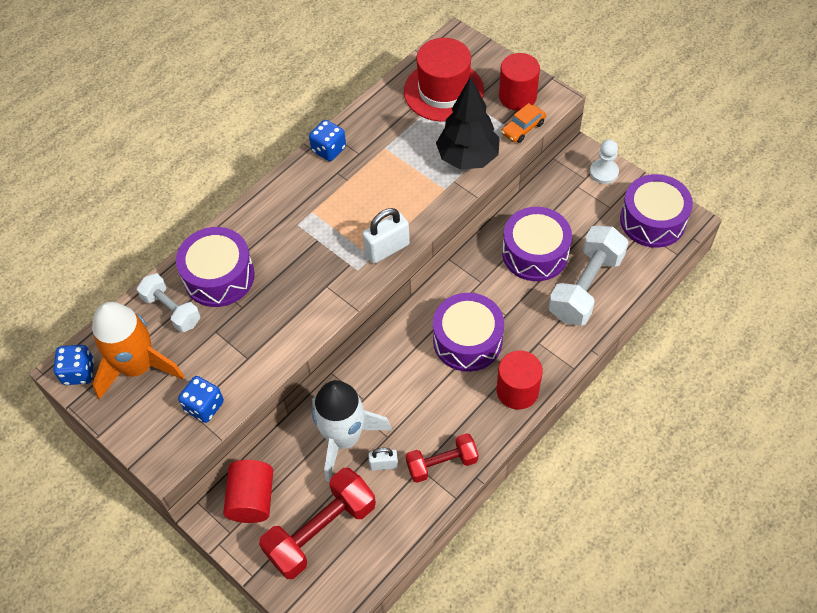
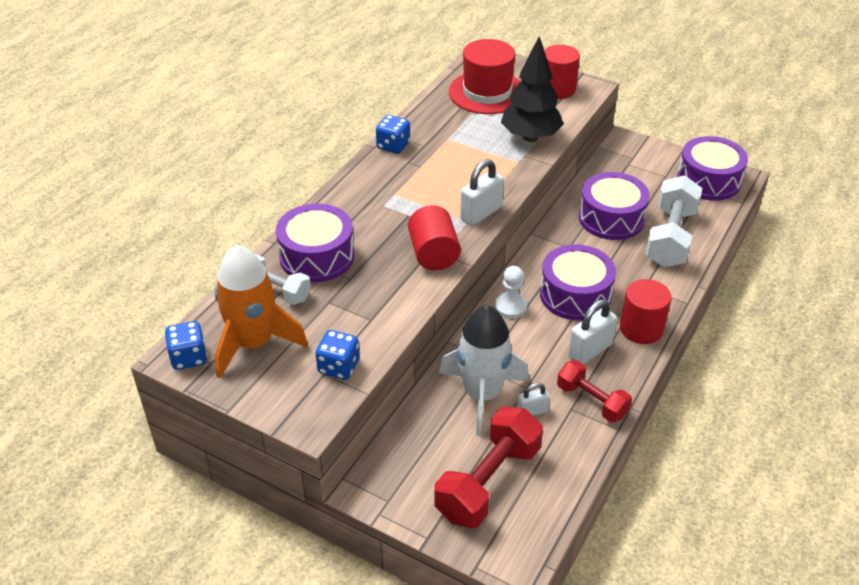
camera: 15 degrees left, 15 degrees down
(252, 499) = (402, 465): red cylinder -> red cylinder (433, 254)
(442, 464) = (591, 401): red dumbbell -> red dumbbell turned 75 degrees clockwise
(459, 407) = (590, 350): none -> white padlock
(523, 128) = (572, 110): orange car -> none
(604, 172) = (648, 151): white pawn -> white pawn (510, 306)

